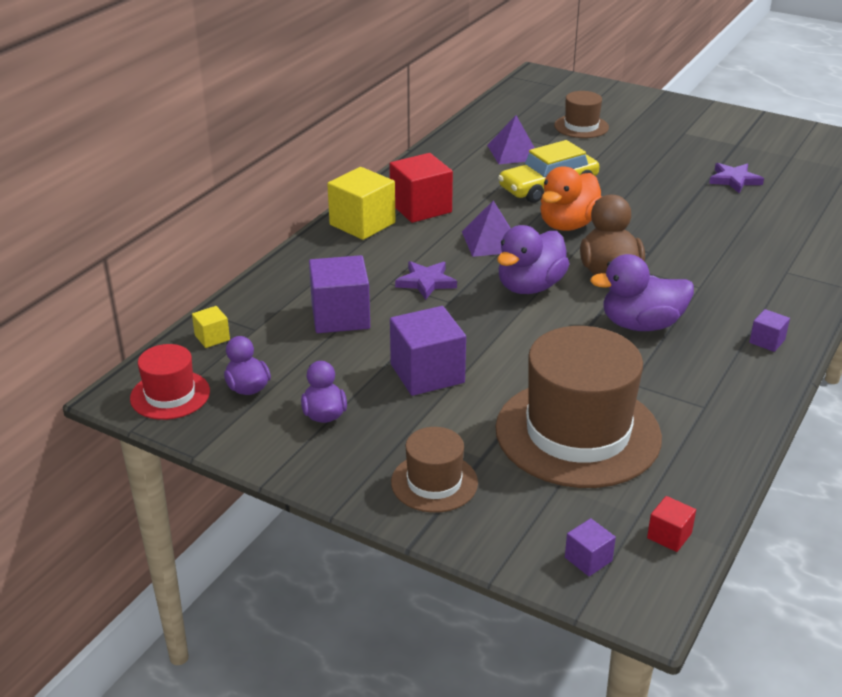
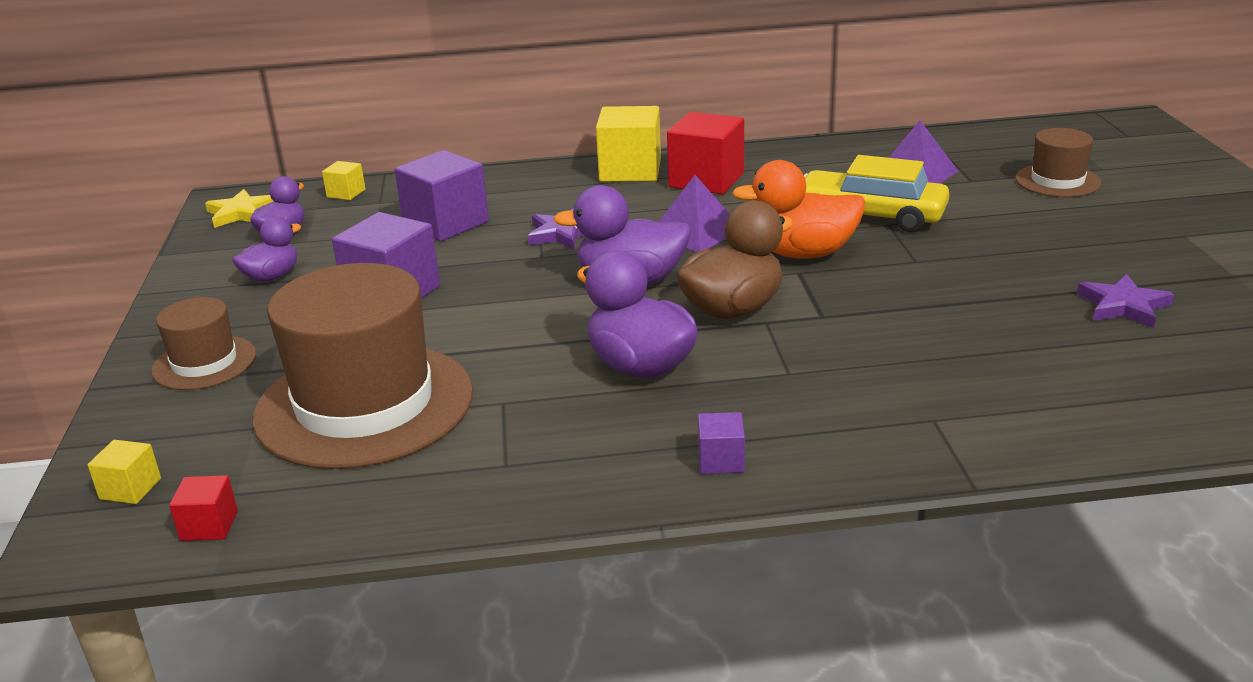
camera: 55 degrees right, 5 degrees down
(170, 395) = (241, 213): red hat -> yellow star
(588, 559) = (130, 489): purple cube -> yellow cube

